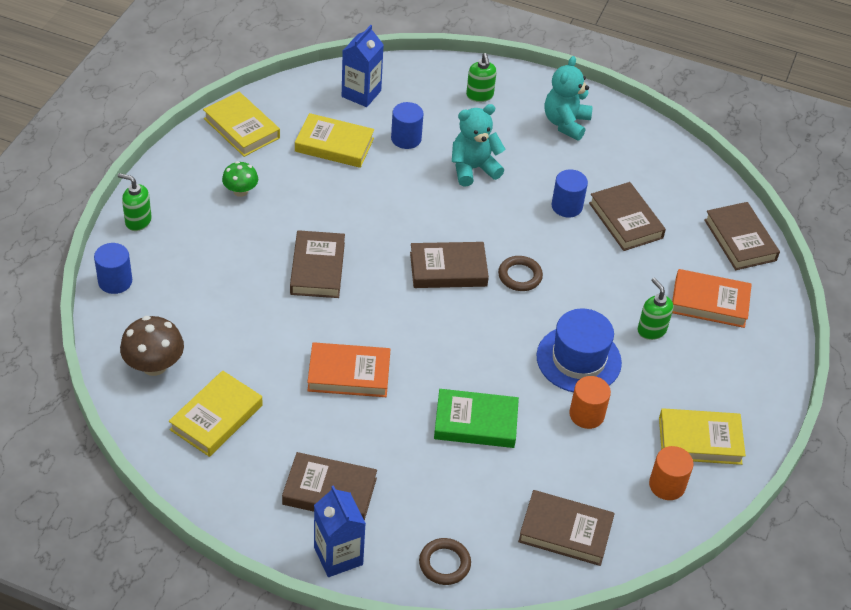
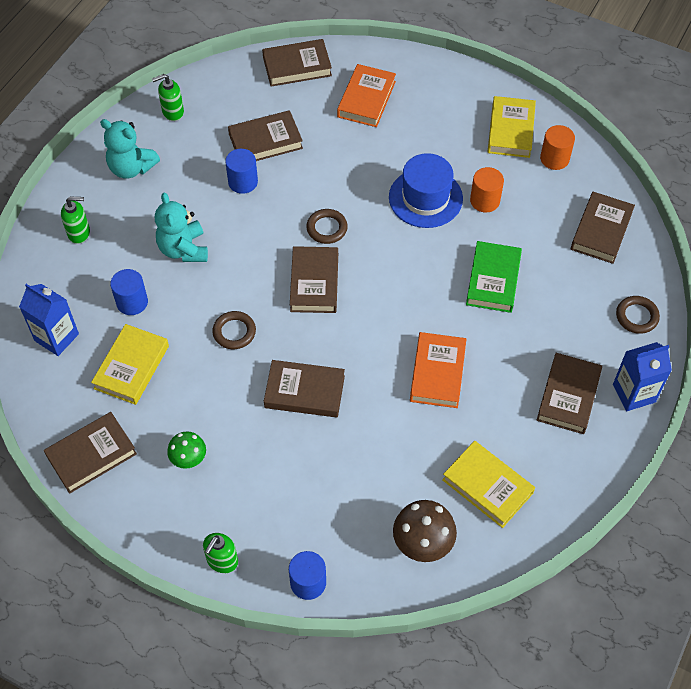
camera: 80 degrees left, 10 degrees up
(241, 128) = (91, 455): yellow book -> brown book
(381, 212) = (234, 332): none -> brown ring
(651, 330) = (395, 143): green soap dispenser -> green soap dispenser (172, 112)

